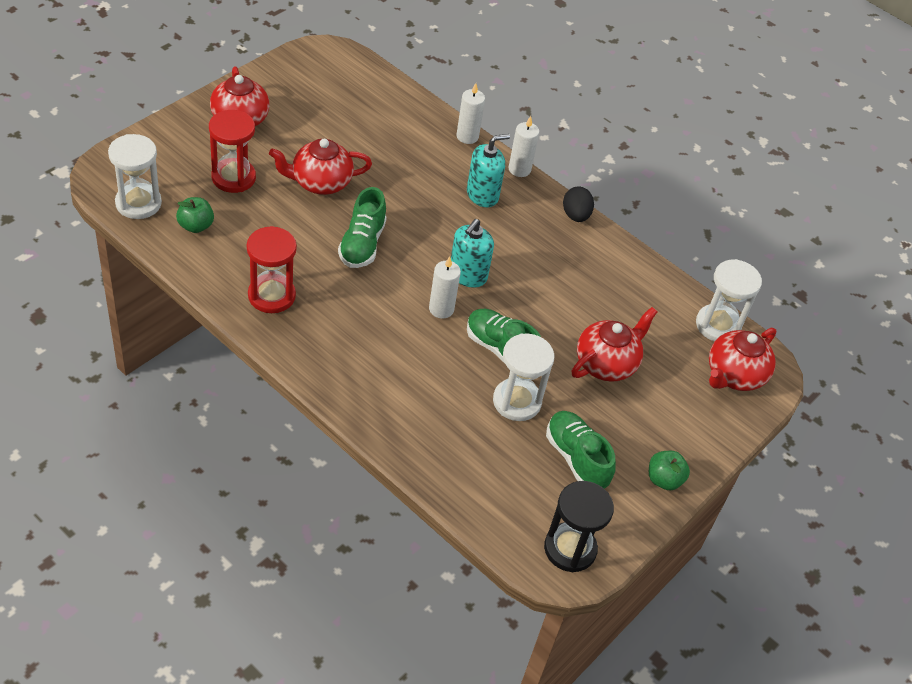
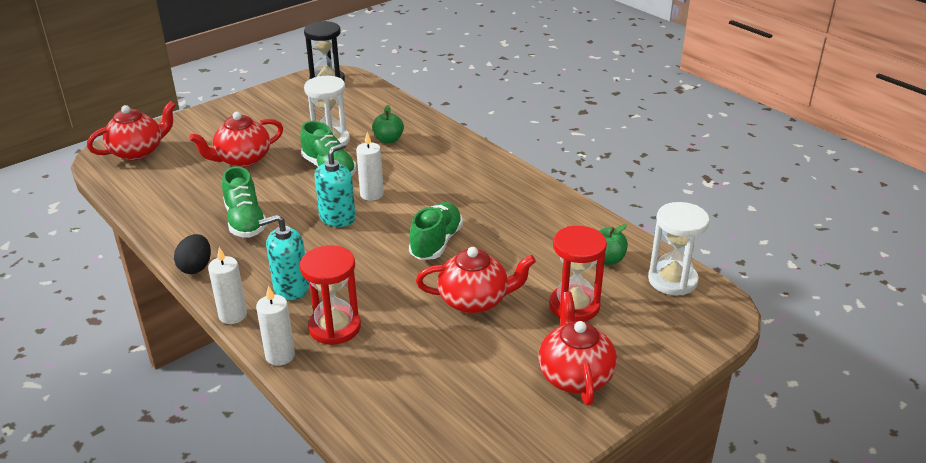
camera: 165 degrees left, 15 degrees down
(271, 296) = (526, 205): red hourglass -> red hourglass (335, 327)
(576, 458) = (300, 114): green shoe -> green shoe (245, 221)
(664, 479) = (242, 104): green apple -> green apple (388, 140)
(717, 325) = (122, 181): white hourglass -> none

